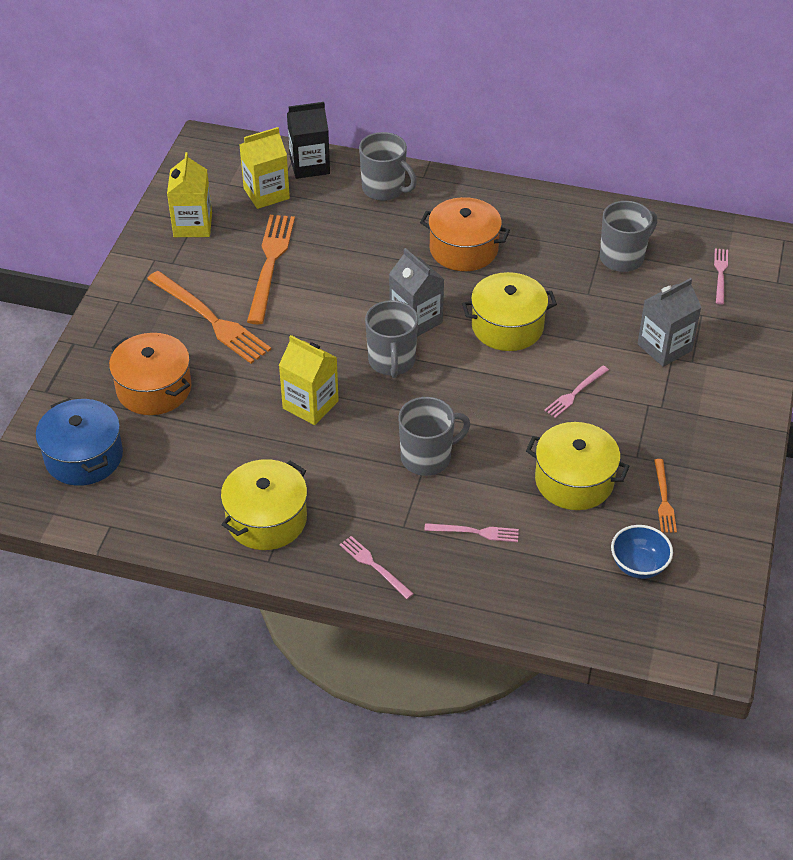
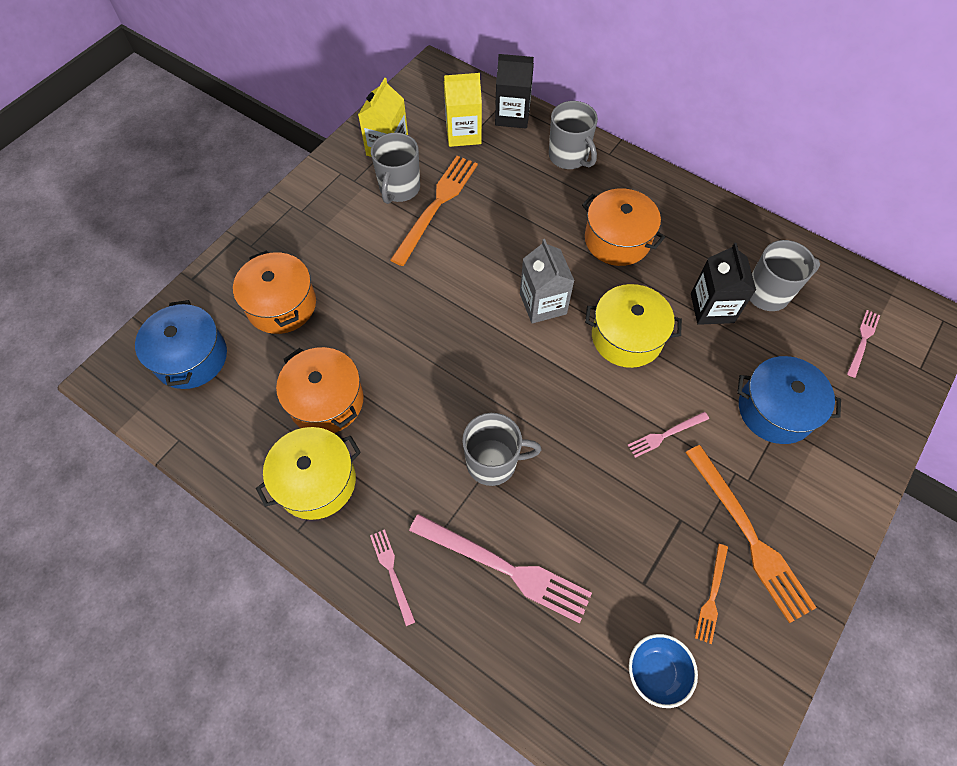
camera: 20 degrees right, 15 degrees up
(210, 319) = (361, 247): orange fork -> orange fork (749, 535)
(242, 454) = (326, 401): none -> orange pot
(310, 404) = (409, 366): yellow carton -> none
(392, 361) = (503, 342): grey mug -> grey mug (399, 188)
(475, 532) = (505, 568): pink fork -> pink fork, size x1.97
(574, 480) = (626, 540): yellow pot -> none
(576, 282) = (712, 308): none -> black carton
(664, 347) = (775, 410): grey carton -> blue pot

